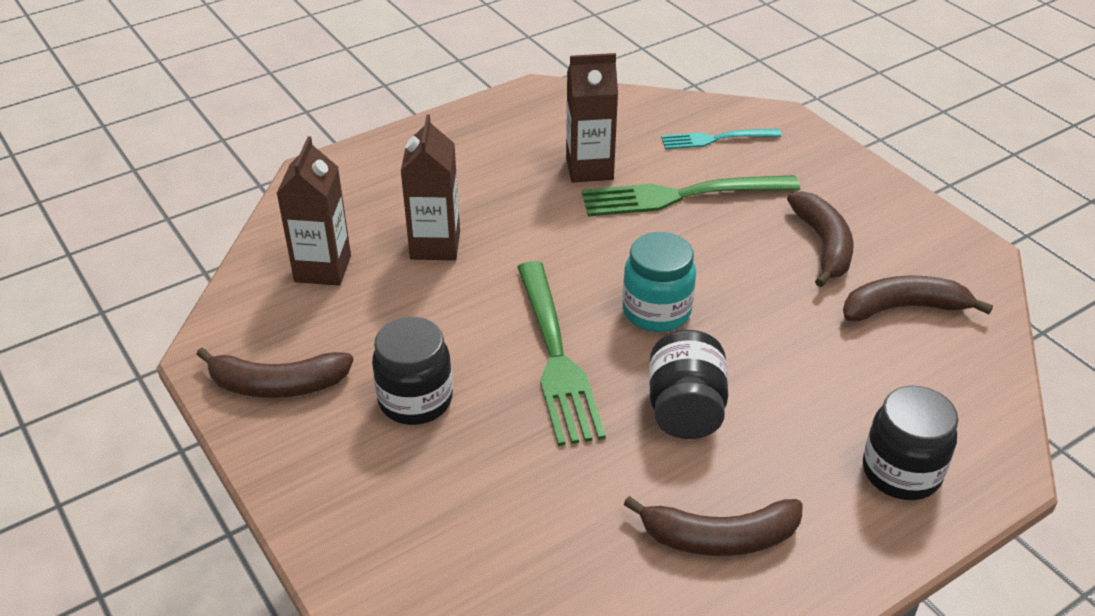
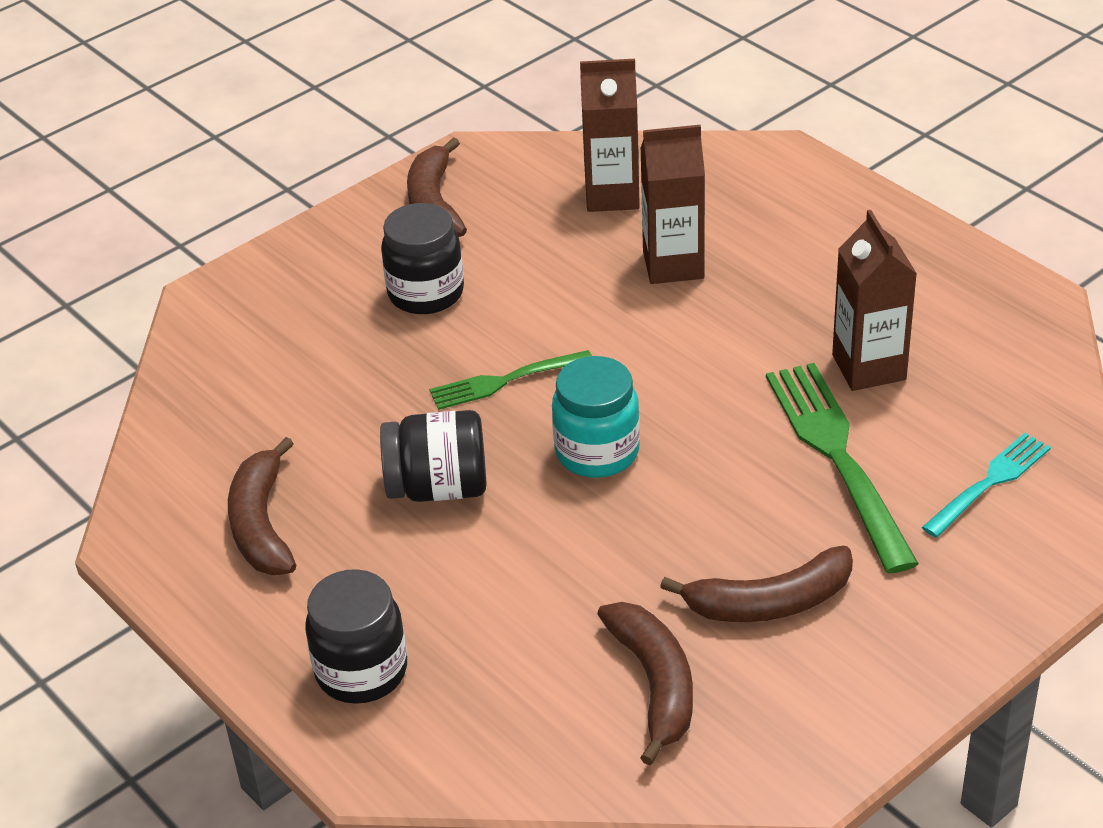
camera: 85 degrees right, 0 degrees up
(556, 357) = (505, 381): green fork -> green fork, size x0.58
(715, 139) = (989, 482): turquoise fork -> turquoise fork turned 60 degrees clockwise

